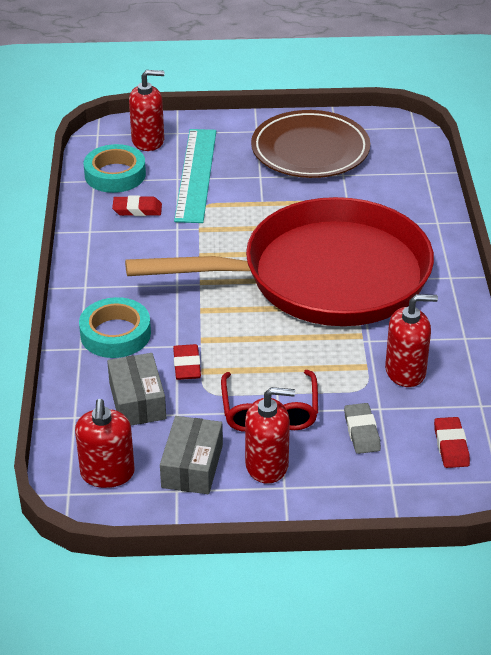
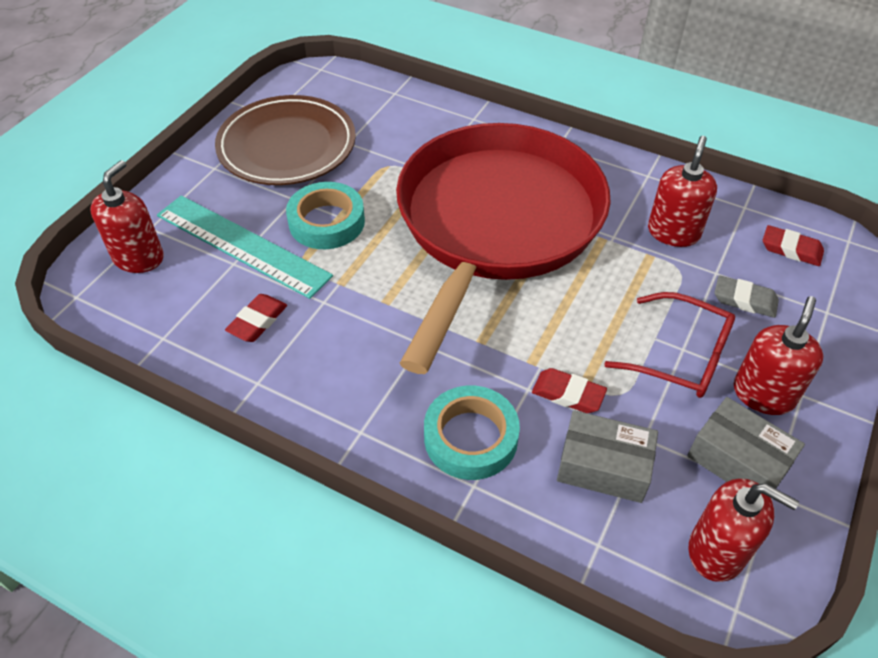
camera: 60 degrees left, 10 degrees up
(115, 174) = (171, 313): turquoise tape -> turquoise tape (326, 222)

